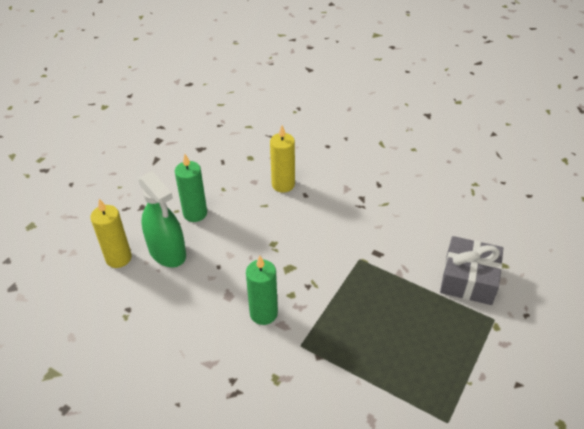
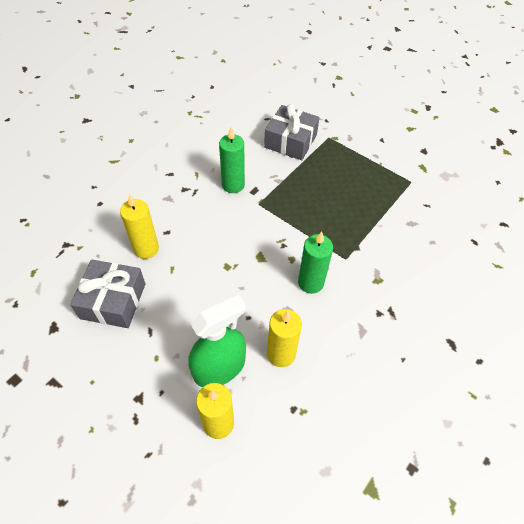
camera: 85 degrees left, 10 degrees up
(181, 295) = (281, 354): none -> yellow candle
(195, 213) = (166, 337): green candle -> green candle (233, 185)
(227, 175) = (113, 301): none -> grey gift

